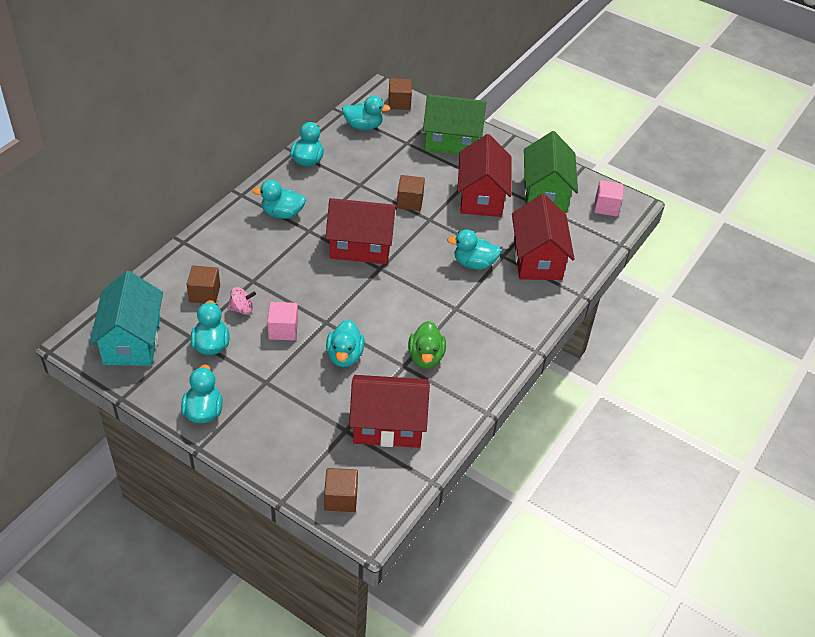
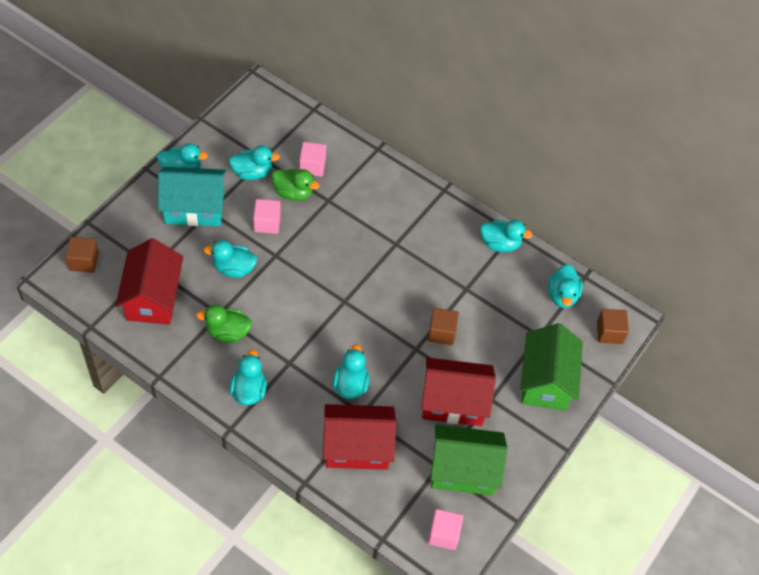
camera: 90 degrees right, 10 degrees up
(132, 341) = (260, 120): turquoise house -> turquoise house (194, 208)
(204, 294) = (312, 166): brown cube -> pink cube
(242, 309) = (293, 193): pink spinning top -> green duck
(282, 213) = (418, 222): turquoise duck -> turquoise duck (249, 390)
(361, 246) = (374, 286): red house -> none

